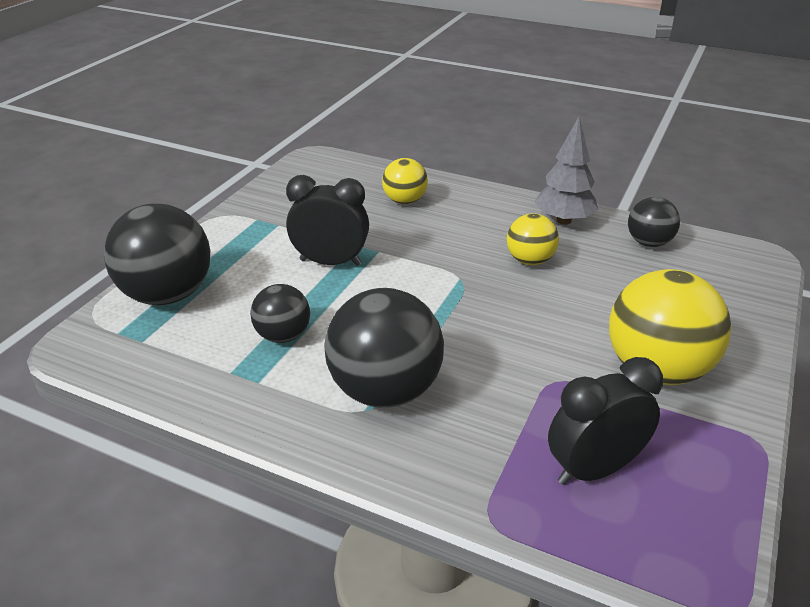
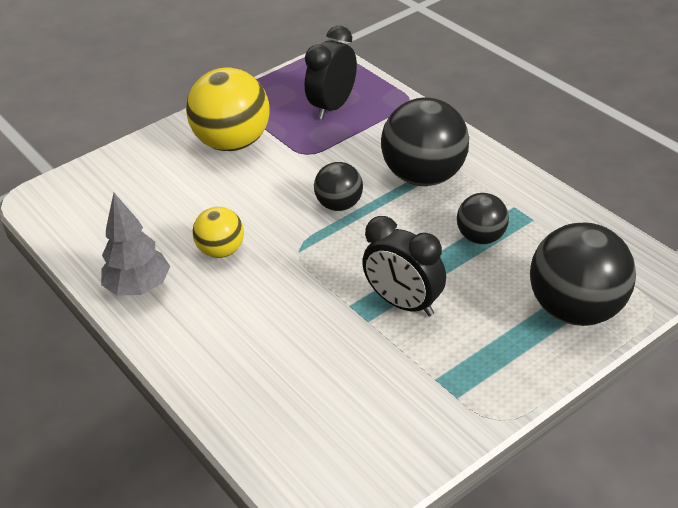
camera: 150 degrees left, 5 degrees up
(404, 201) = (271, 372): yellow ball -> none
(594, 469) = (333, 107): black clock -> black clock turned 120 degrees clockwise
(648, 243) = (99, 239): black ball -> black ball (339, 205)

